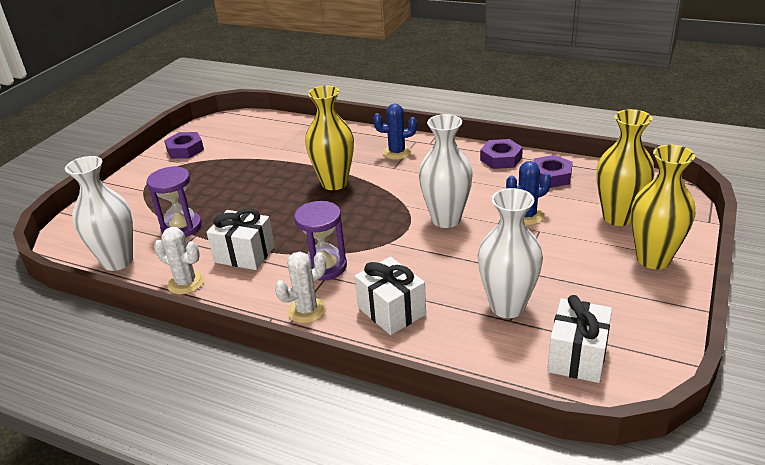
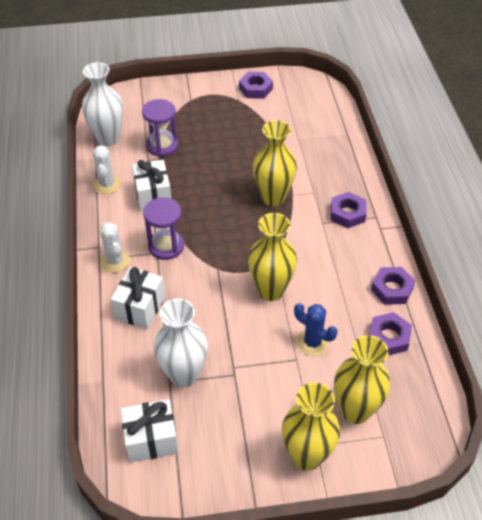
camera: 55 degrees right, 15 degrees up
(307, 310) = (115, 261): white cactus -> white cactus turned 45 degrees clockwise
(397, 152) = (347, 213): blue cactus -> purple nut
(446, 219) = (271, 290): white vase -> yellow vase

